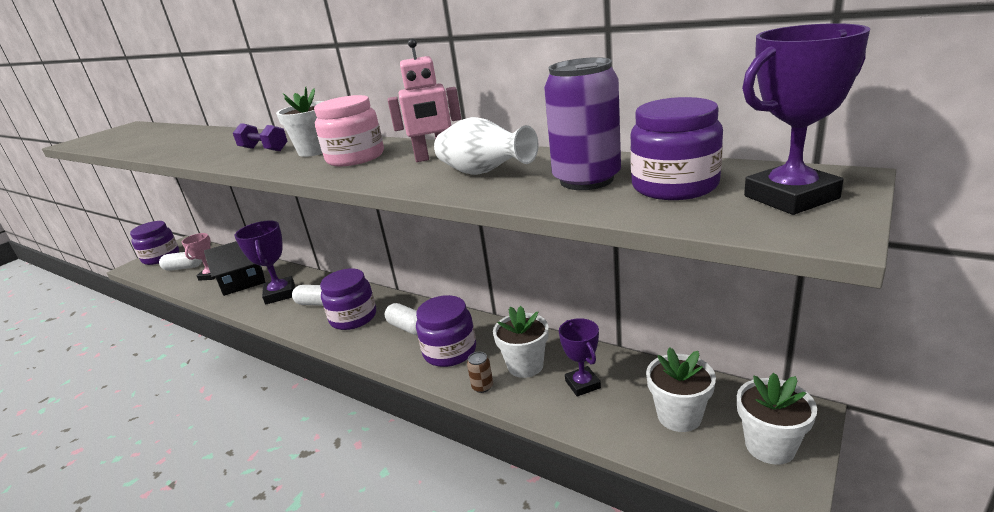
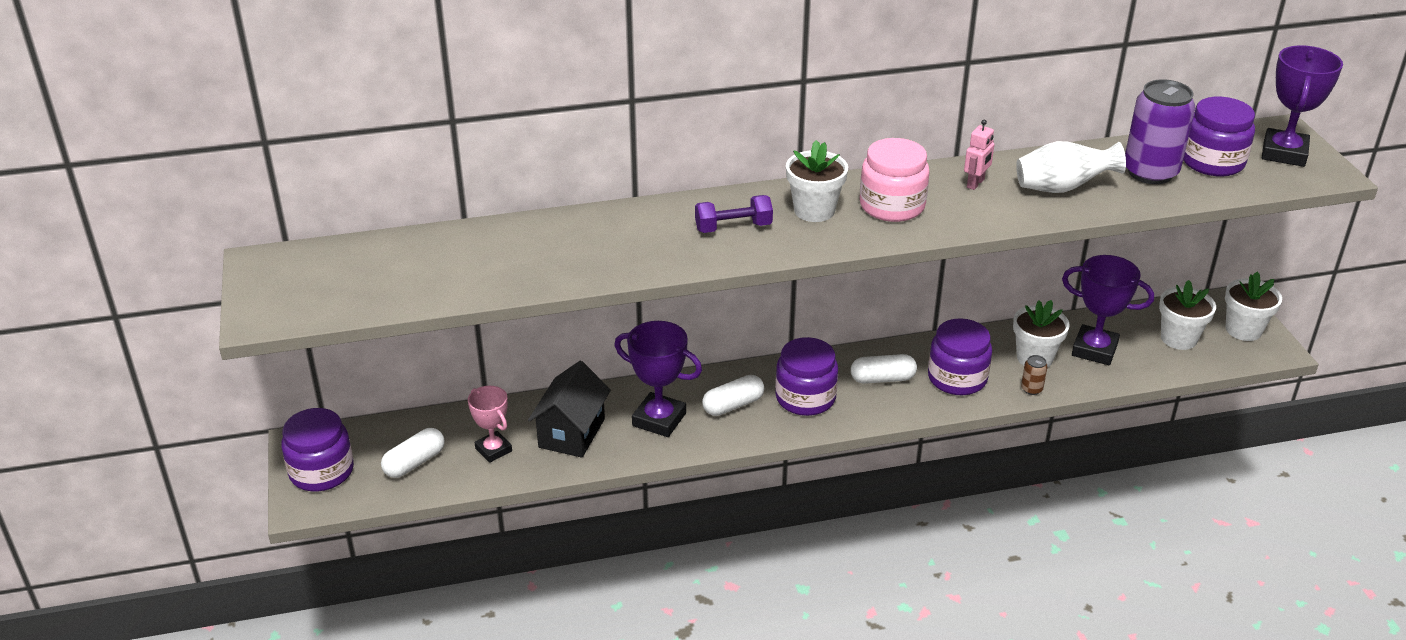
camera: 50 degrees left, 10 degrees up
(434, 157) = (975, 183): pink robot -> pink robot, size x0.63
(582, 384) = (1094, 350): purple trophy -> purple trophy, size x1.54

